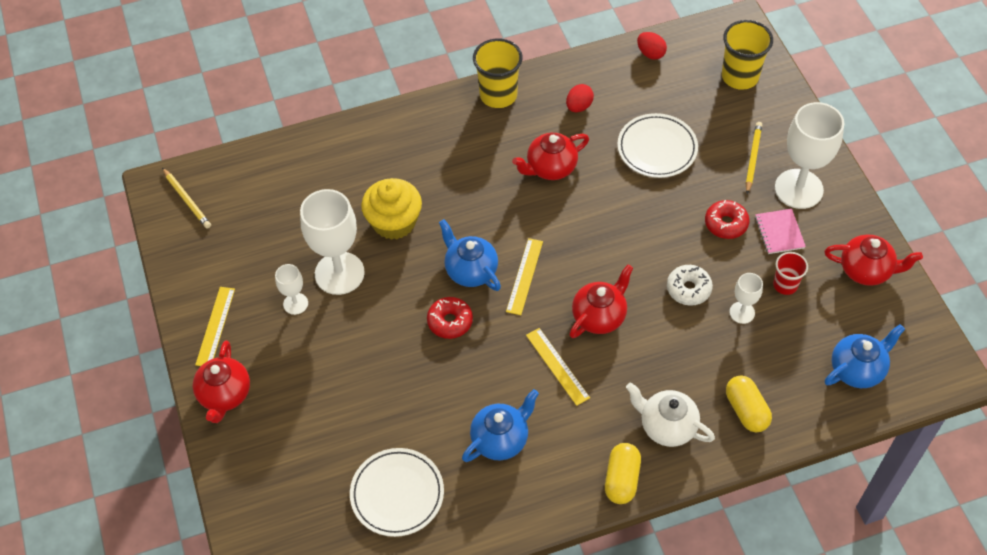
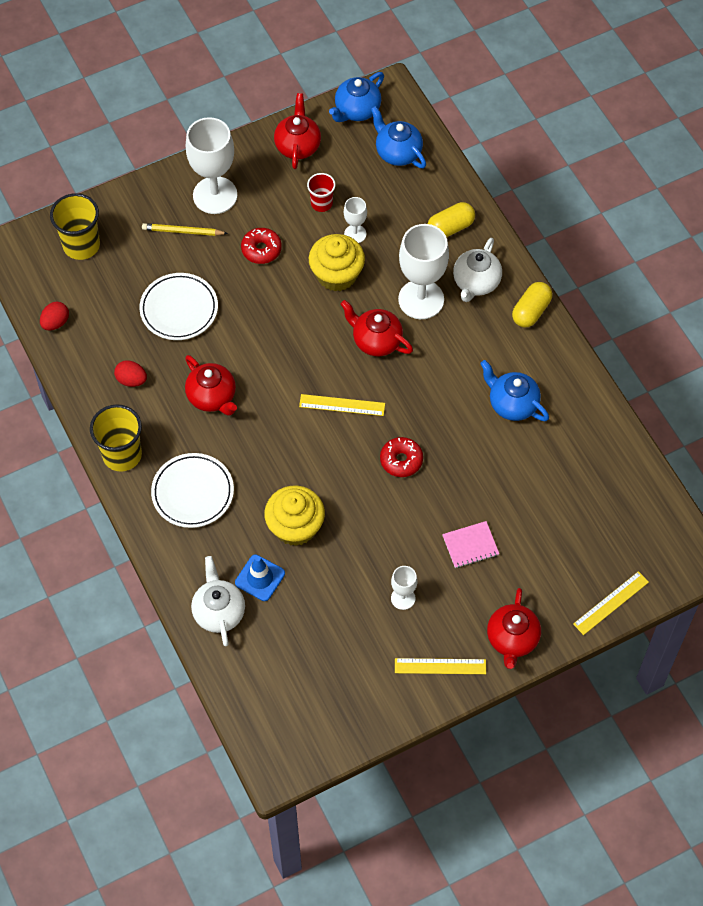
camera: 100 degrees left, 5 degrees up
(187, 200) = (292, 733): yellow pencil -> none
(225, 395) = (512, 639): red teapot -> red teapot turned 105 degrees clockwise
(320, 155) = (219, 612): none -> white teapot
(339, 273) = (362, 565): white goblet -> white goblet (421, 299)
(347, 189) = (260, 578): none -> blue traffic cone
(397, 494) = (579, 476): white plate -> white plate (192, 492)
(470, 270) = (342, 451): blue teapot -> blue teapot (357, 110)
(557, 366) = (432, 368): yellow ruler -> yellow ruler (611, 603)
(621, 479) = (531, 311): yellow capsule -> yellow capsule turned 60 degrees counterclockwise
(688, 289) = (336, 274): white donut -> yellow cupcake
(779, 232) = (265, 209): pink notebook -> pink notebook (470, 545)

